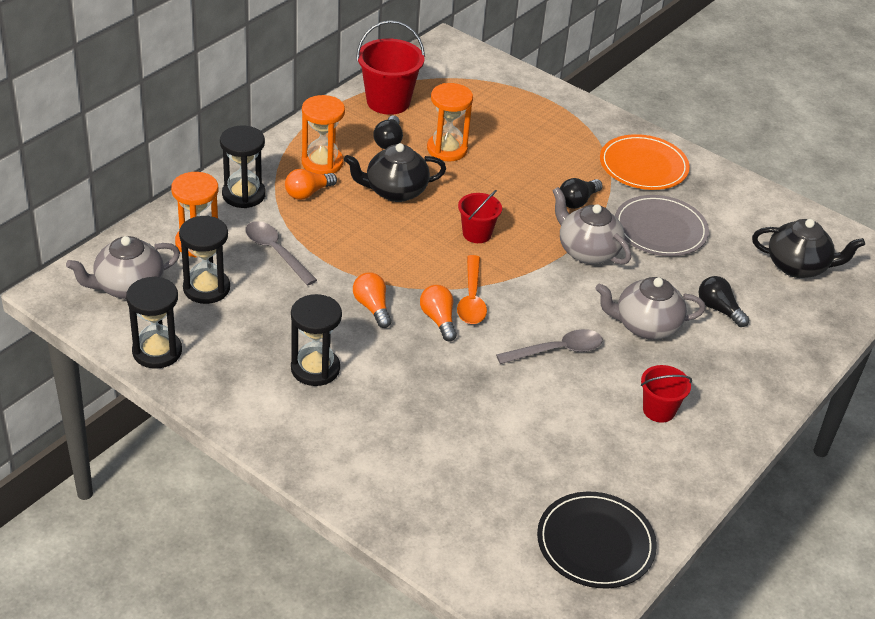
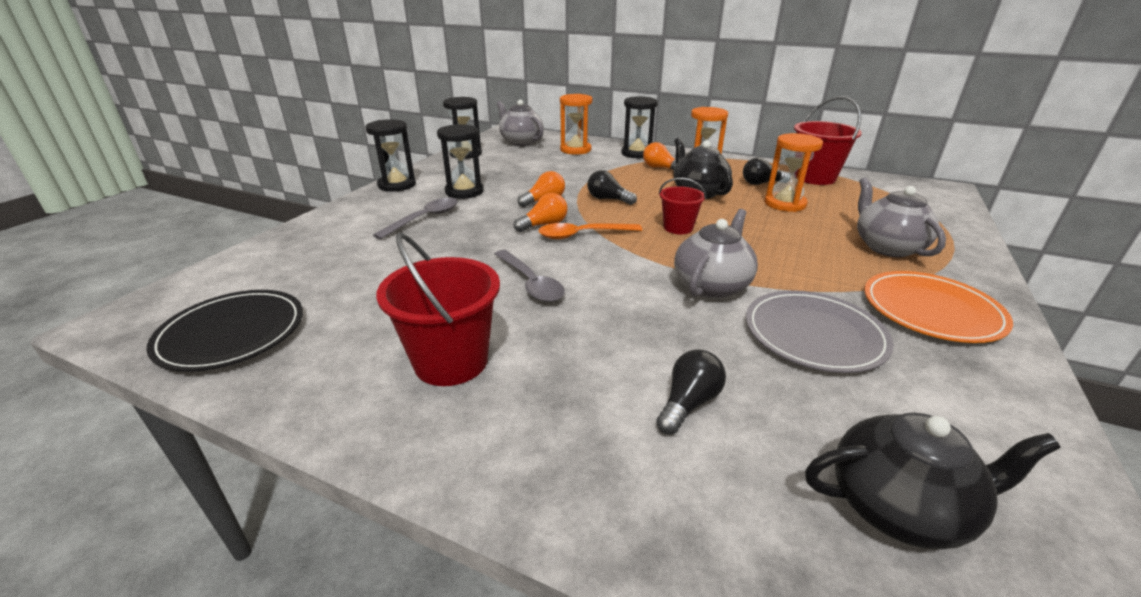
camera: 80 degrees right, 10 degrees down
(206, 288) = (532, 157): black hourglass -> black hourglass (397, 185)
(276, 252) = (584, 168): grey spoon -> grey spoon (424, 219)
(578, 201) = (795, 272): black light bulb -> black light bulb (608, 199)
(645, 326) = (607, 338): grey teapot -> grey teapot (887, 247)
(659, 410) = (451, 361): red bucket -> red bucket, size x1.67
(798, 266) = (898, 507): black teapot -> black teapot turned 90 degrees counterclockwise

